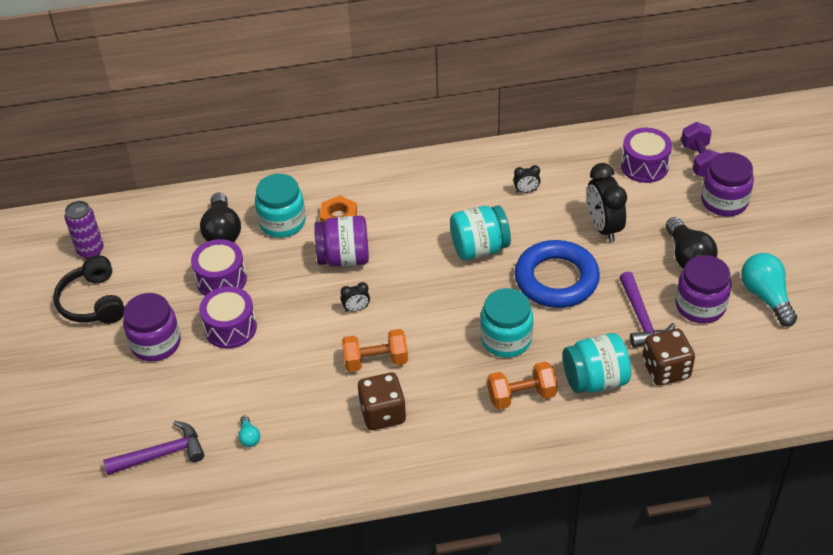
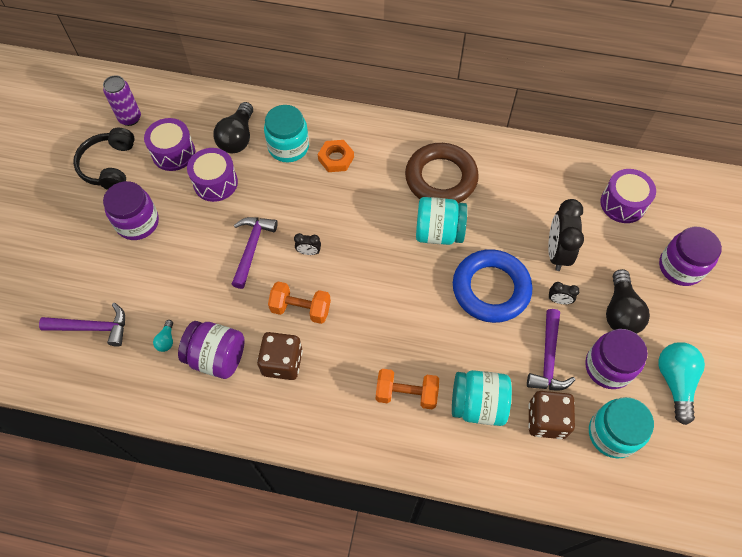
camera: 20 degrees right, 15 degrees up
(230, 328) = (201, 231): purple drum -> purple drum (173, 153)
(294, 325) = (252, 248): none -> purple hammer
(344, 258) = (321, 199): purple jar -> purple jar (217, 357)
(456, 200) = (441, 178): none -> brown ring
(506, 339) = (419, 332): turquoise jar -> turquoise jar (612, 434)
(526, 191) = (505, 191): black clock -> black clock (559, 300)
(700, 161) = (676, 217): purple dumbbell -> none

